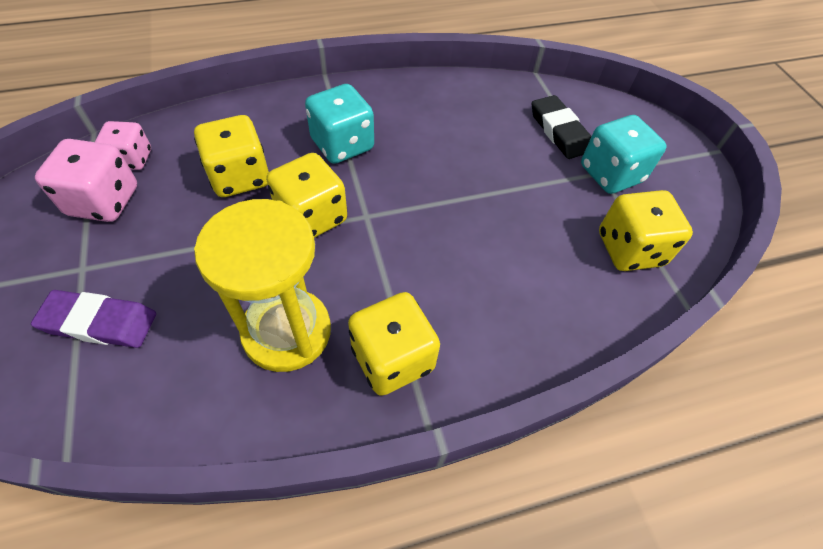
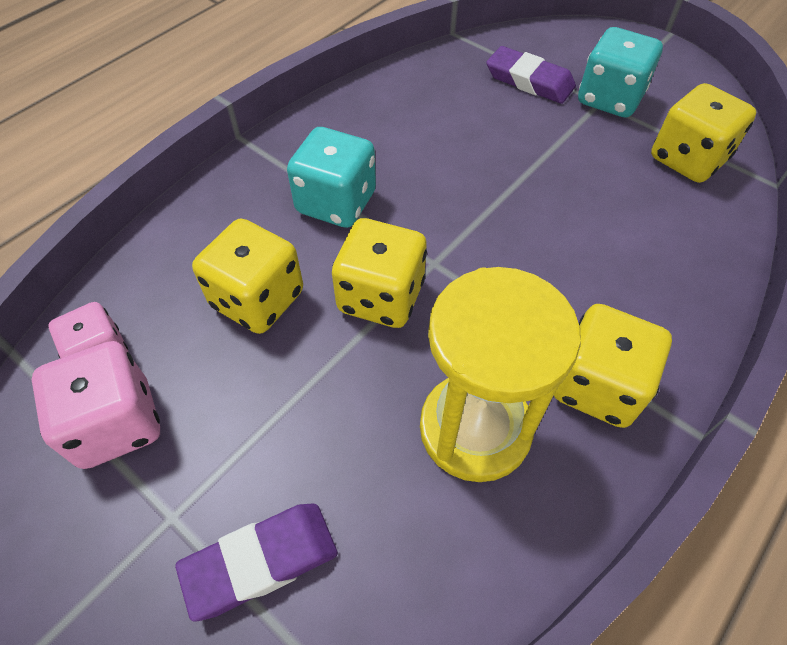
camera: 30 degrees left, 0 degrees up
(559, 131) = (529, 81): black eraser -> purple eraser

